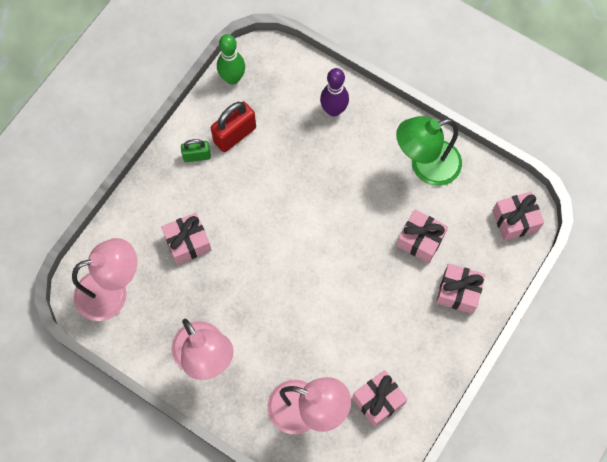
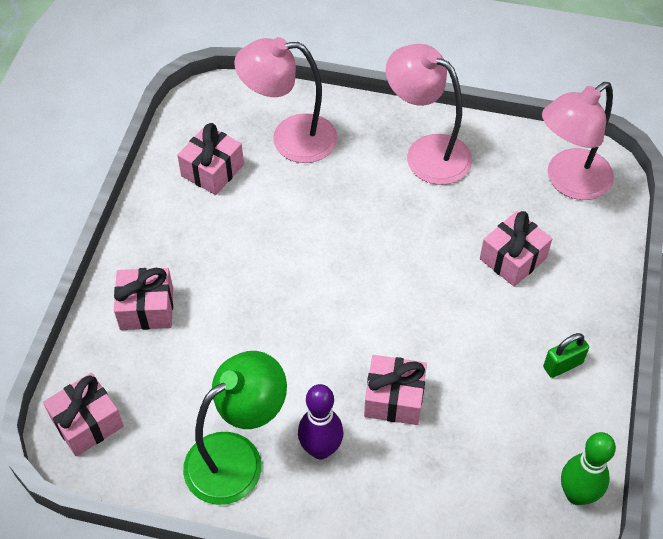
camera: 160 degrees right, 15 degrees down
(235, 135) = (527, 411): red padlock -> none
(333, 110) = (403, 497): purple bowling pin -> purple bowling pin (320, 449)
(420, 240) = (214, 355): pink gift -> pink gift (394, 398)

